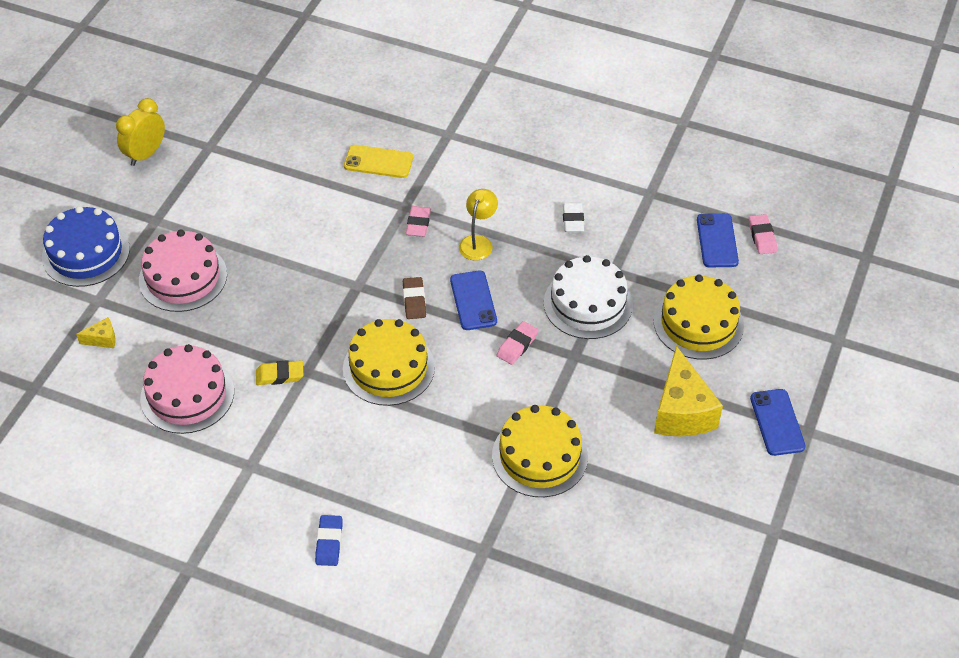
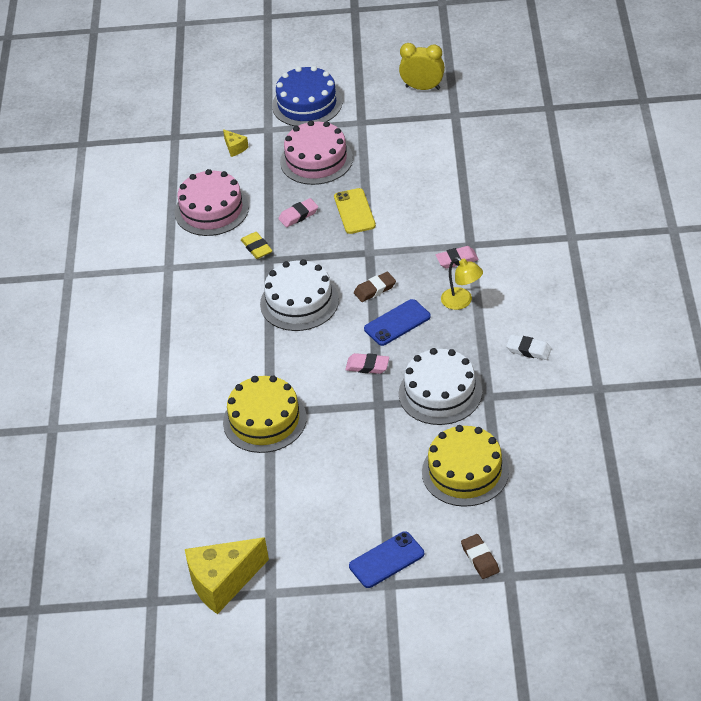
camera: 70 degrees right, 5 degrees down
(329, 542) = (124, 335): blue eraser -> none
(378, 162) = (508, 210): yellow phone -> yellow phone (354, 211)
(388, 367) = (299, 302): yellow cake -> white cake
(478, 242) = (462, 302): yellow lamp -> yellow lamp turned 45 degrees clockwise
(573, 220) = (528, 350): white eraser -> white eraser turned 45 degrees clockwise
(681, 411) = (360, 492): yellow cheese -> yellow cheese (223, 582)
(717, 241) = (572, 453): blue phone -> none
(762, 237) = (600, 483): pink eraser -> pink eraser (298, 215)
(808, 353) = (480, 559): none -> brown eraser

